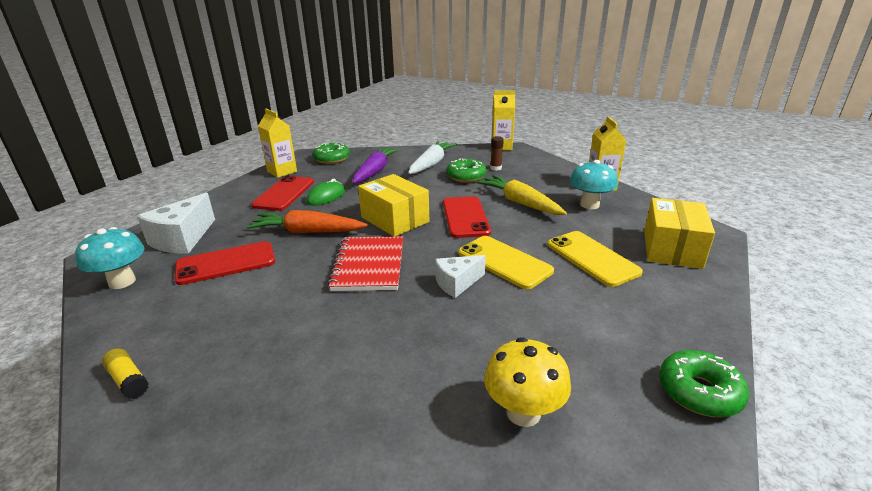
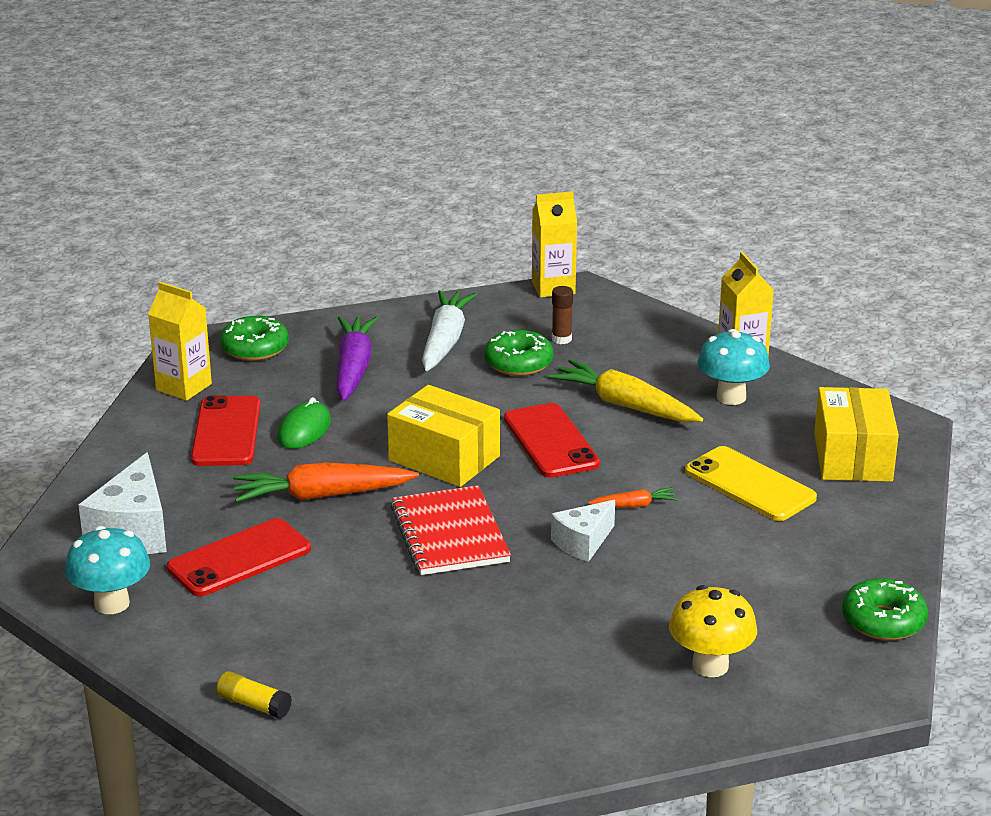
camera: 15 degrees left, 0 degrees up
(504, 262) = (634, 505): yellow phone -> orange carrot

